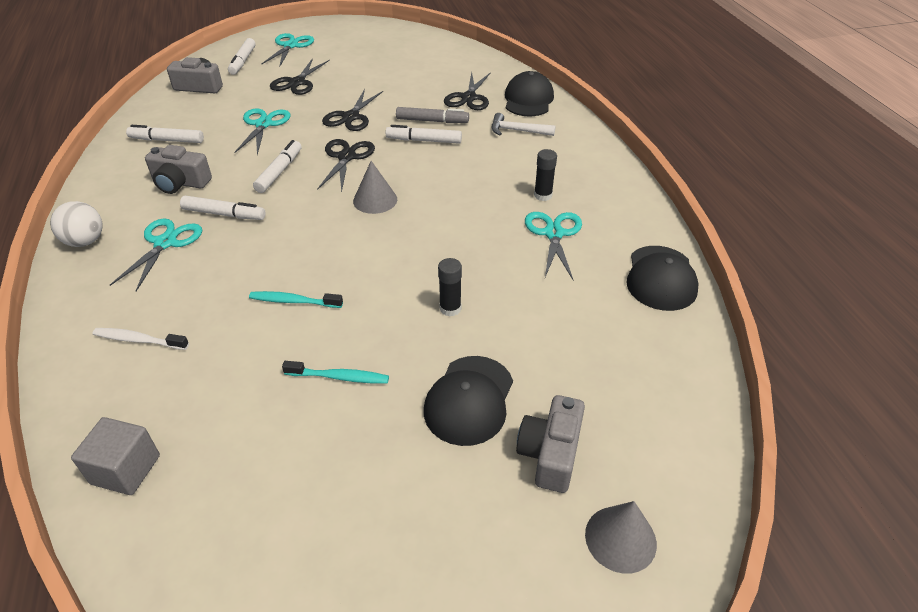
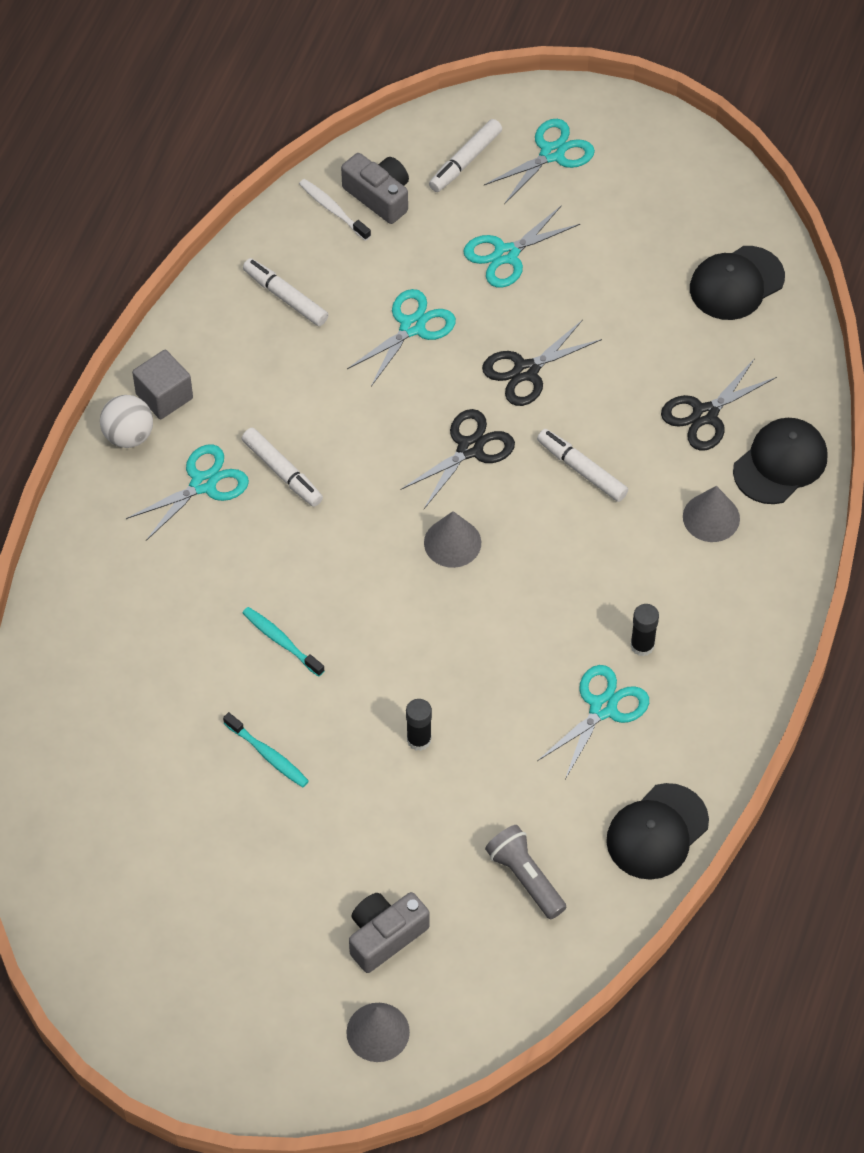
camera: 35 degrees right, 15 degrees up
(126, 469) = (57, 741): grey cube -> grey cube (164, 396)
(139, 340) = (123, 606): white toothbrush -> white toothbrush (333, 210)
(180, 183) = (263, 390): grey camera -> none
(279, 172) = (379, 432): white marker -> none
(297, 82) = (506, 254): black scissors -> turquoise scissors
(432, 121) = (620, 436): grey marker -> none
(469, 400) = (359, 847): black cap -> black cap (736, 283)
(517, 131) = (711, 517): white hammer -> grey cone
(610, 350) = (525, 877): none -> grey flashlight

